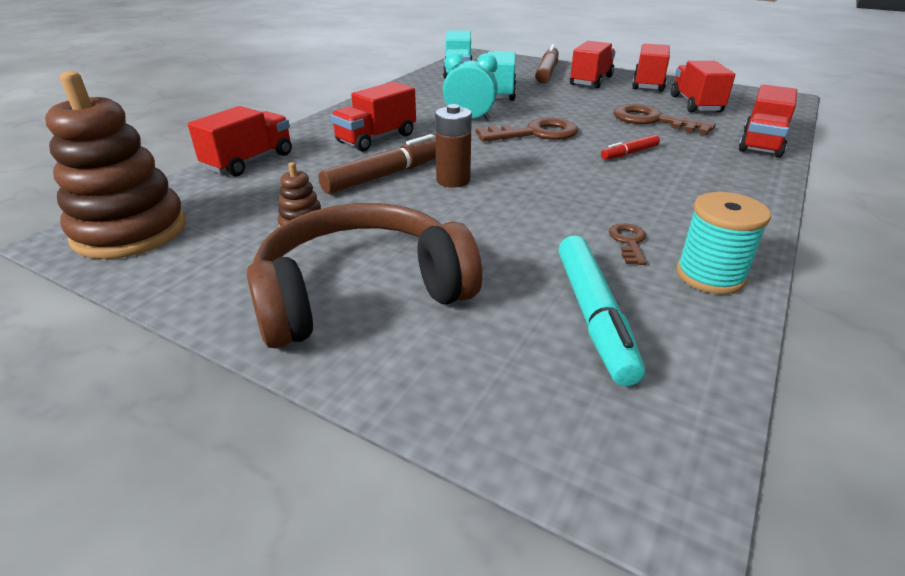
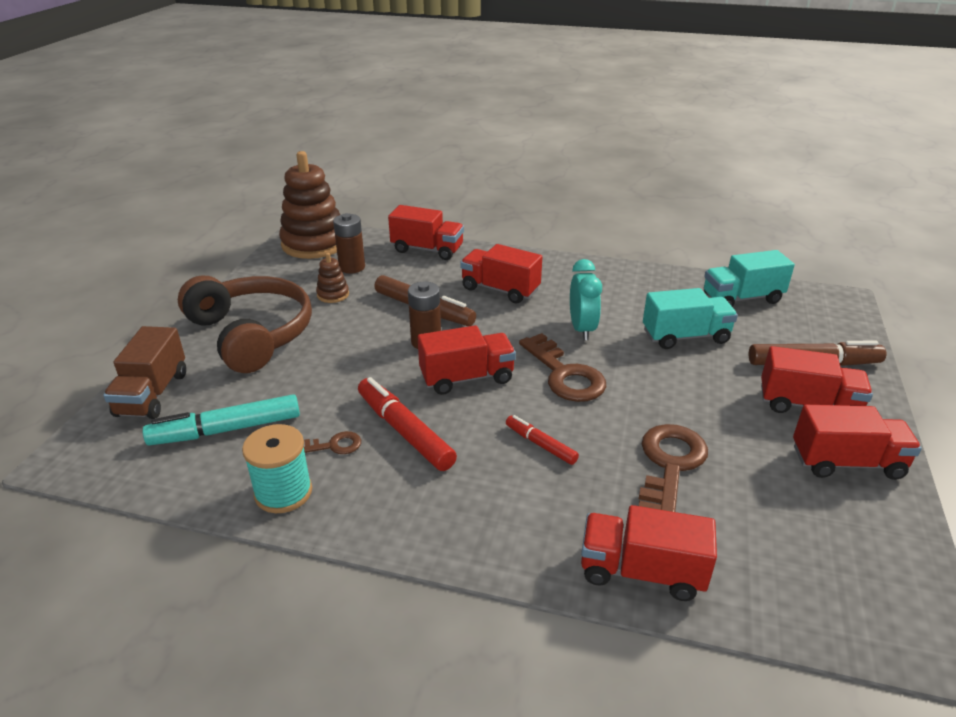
camera: 75 degrees right, 0 degrees up
(240, 208) = (352, 267): none -> brown battery
(487, 395) = (152, 394): none -> brown truck
(607, 204) = (404, 431): none -> red marker
(695, 104) = (780, 512): red truck -> red truck (467, 378)

